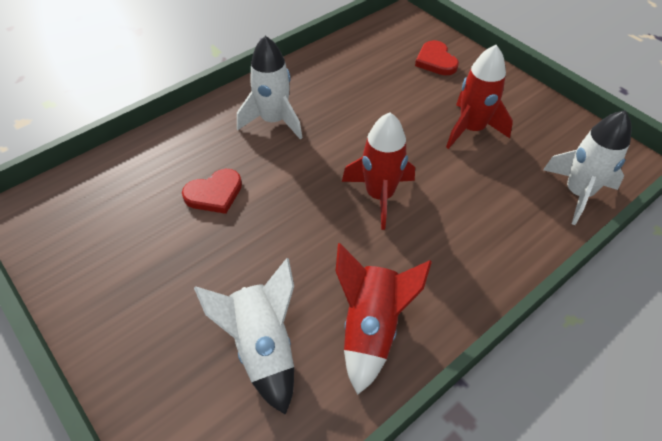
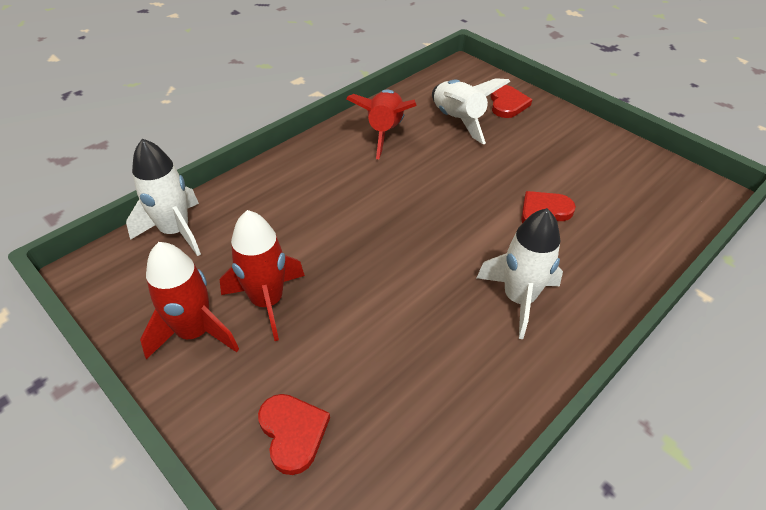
camera: 175 degrees right, 5 degrees down
(173, 385) = (507, 104): none -> red heart
(379, 195) = (381, 219): red rocket -> red rocket (194, 332)

